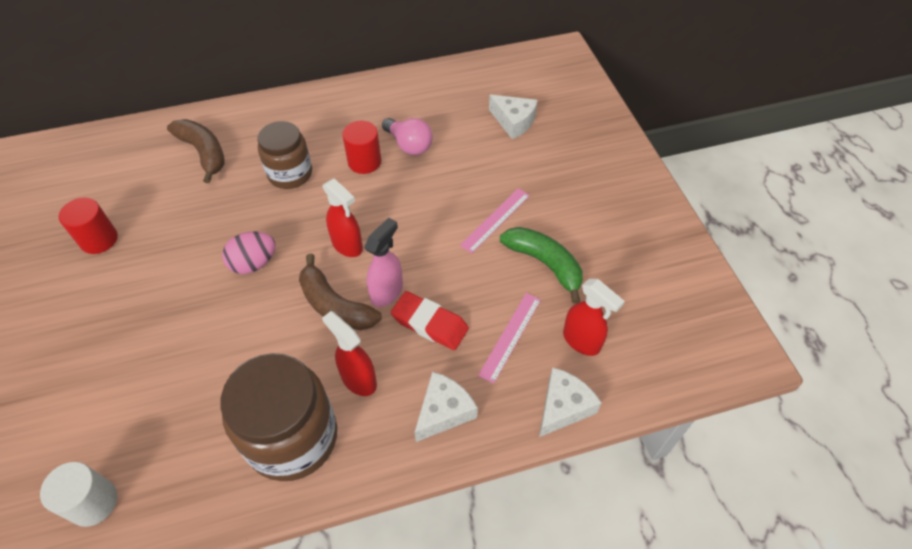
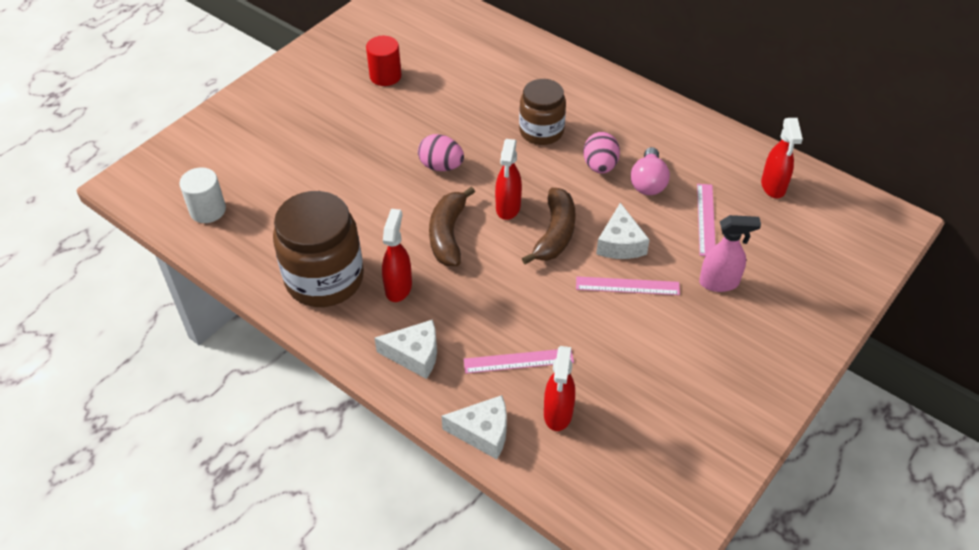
camera: 55 degrees right, 5 degrees down
(204, 153) = (510, 72): brown banana -> brown banana (555, 234)
(364, 162) = (600, 166): red cylinder -> pink egg
(387, 292) = (488, 258): pink spray bottle -> pink spray bottle (719, 283)
(430, 324) = (483, 301): red eraser -> none
(474, 137) = (706, 219): none -> pink ruler
(479, 85) = (773, 187): none -> red spray bottle
(513, 122) = (756, 236): white cheese -> white cheese (620, 243)
(545, 264) = (614, 346): green banana -> none

